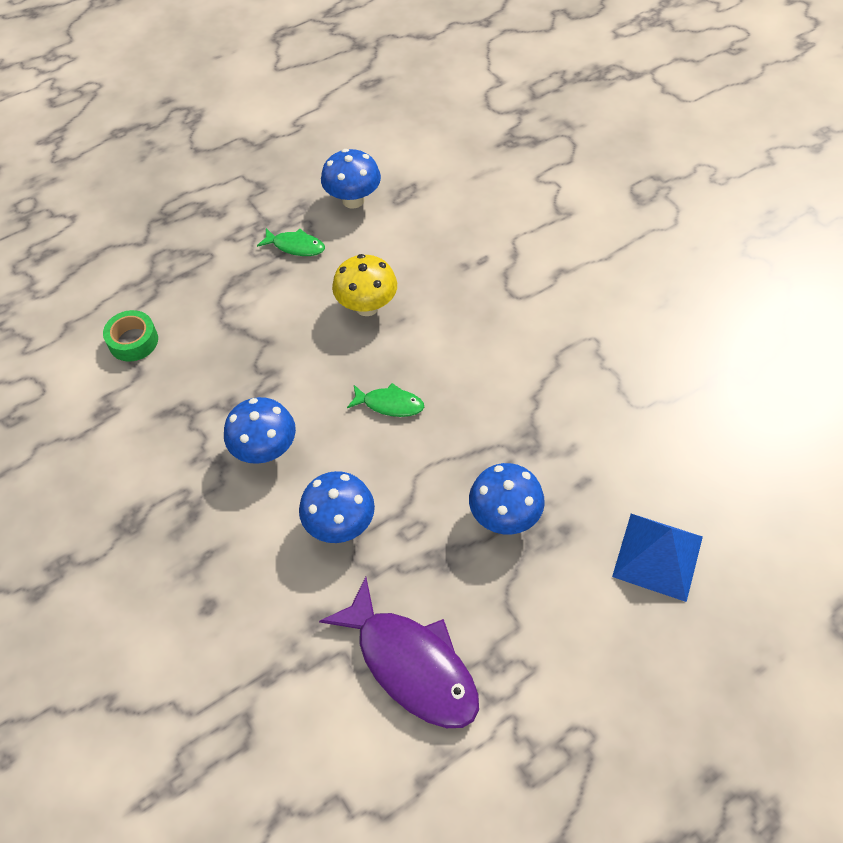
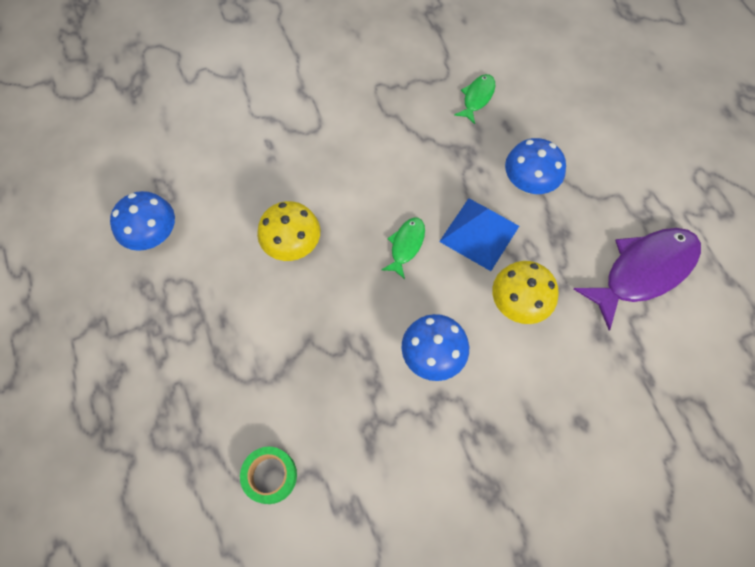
camera: 80 degrees left, 10 degrees up
(295, 246) = (196, 298): green fish -> green fish (477, 98)
(340, 524) = (518, 304): blue mushroom -> yellow mushroom
(657, 556) = (573, 97): blue pyramid -> blue pyramid (479, 233)

